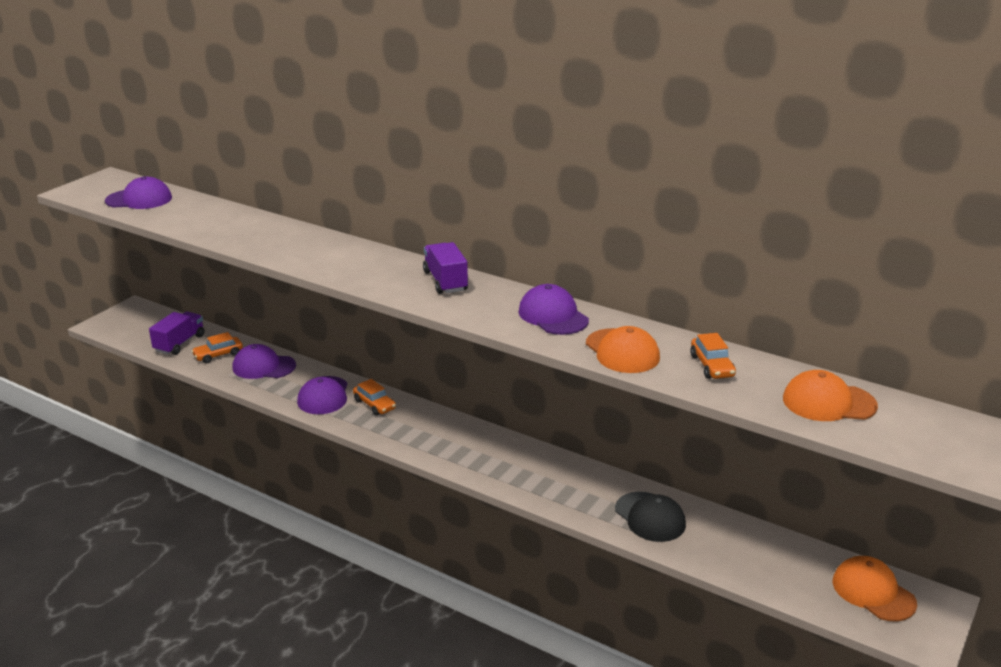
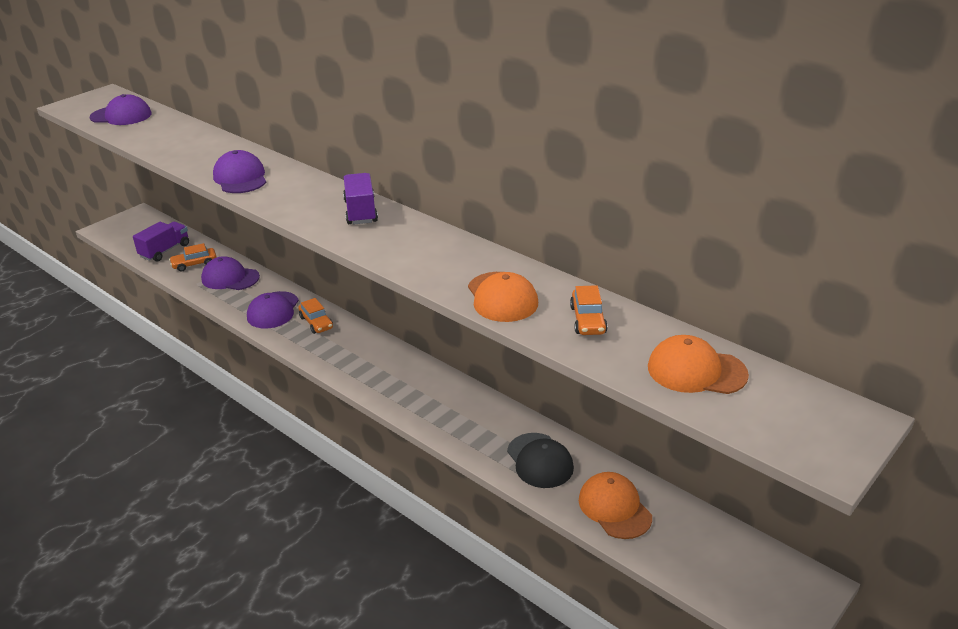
camera: 10 degrees right, 5 degrees up
(553, 316) = (449, 254): purple cap -> purple cap (240, 178)
(873, 592) = (745, 566): orange cap -> orange cap (614, 508)

